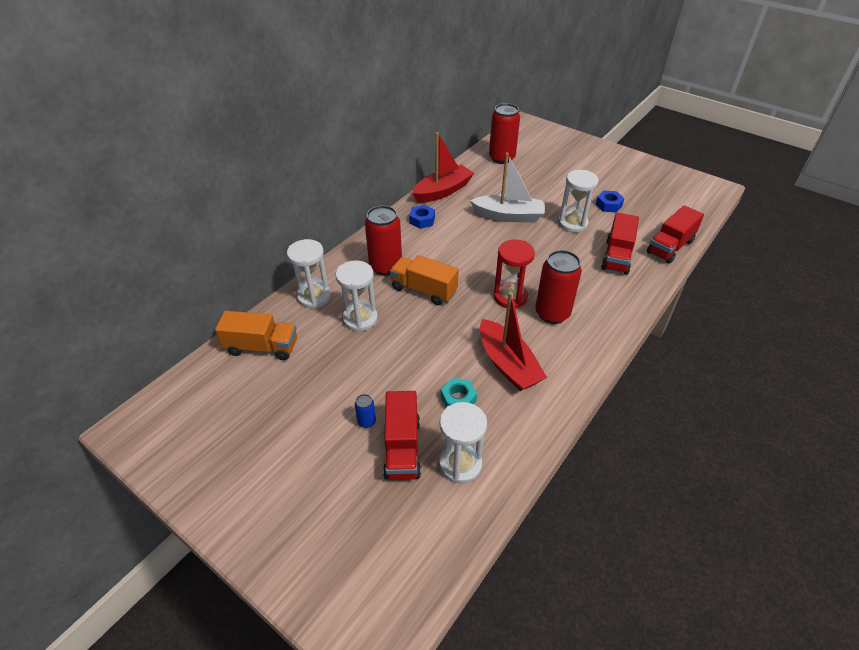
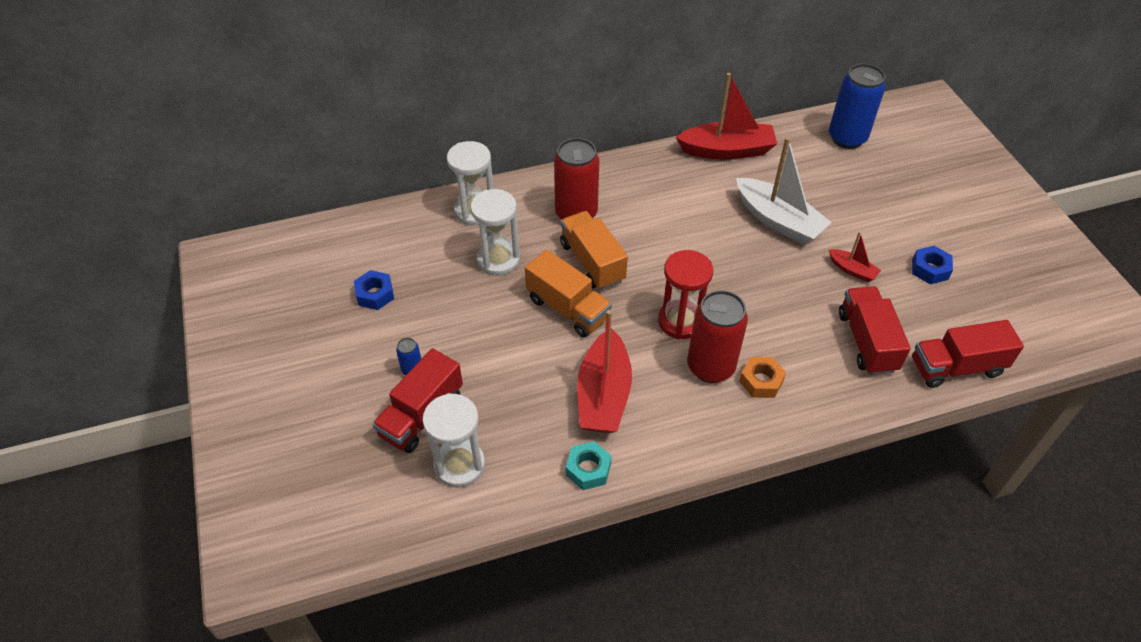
camera: 35 degrees right, 5 degrees up
(262, 347) = (383, 239): orange truck -> orange truck (568, 308)
(422, 220) = (667, 177): blue nut -> blue nut (375, 294)
(458, 399) = (518, 400): turquoise nut -> turquoise nut (588, 469)
(502, 158) = (847, 138): red can -> blue can
(572, 223) = (852, 270): white hourglass -> red boat
(586, 306) = (761, 381): none -> orange nut
(617, 256) = (867, 342): red truck -> red truck turned 120 degrees clockwise

